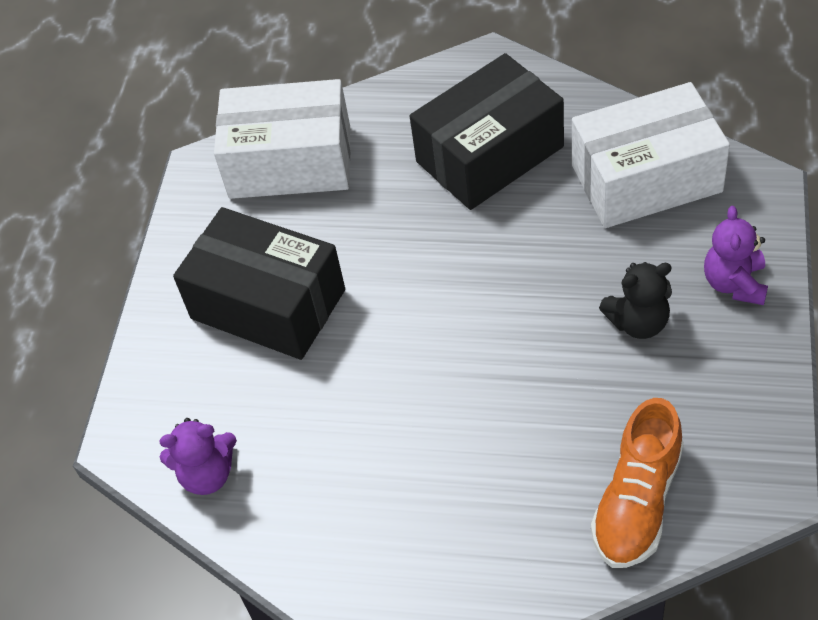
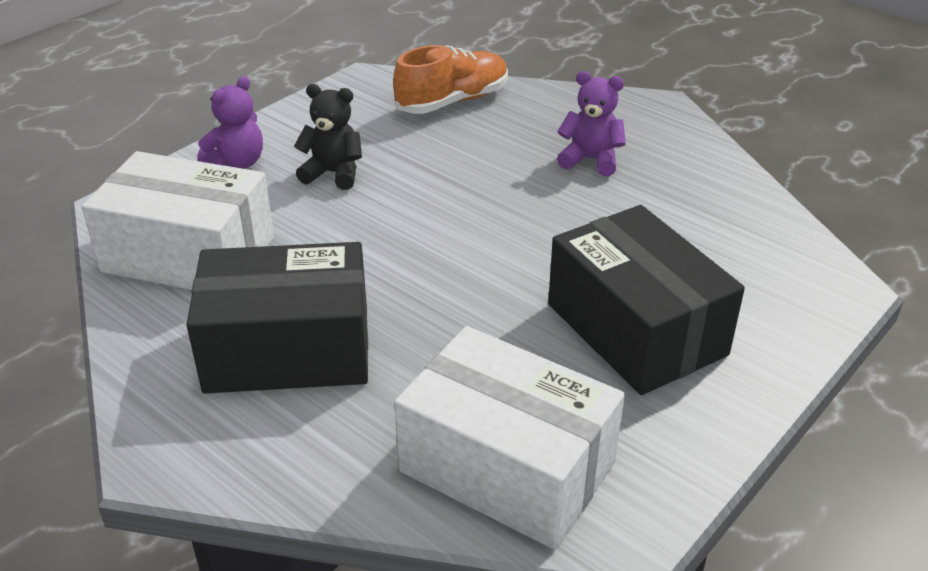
camera: 155 degrees left, 15 degrees down
(207, 474) = (767, 234): purple teddy bear -> purple teddy bear (590, 160)

